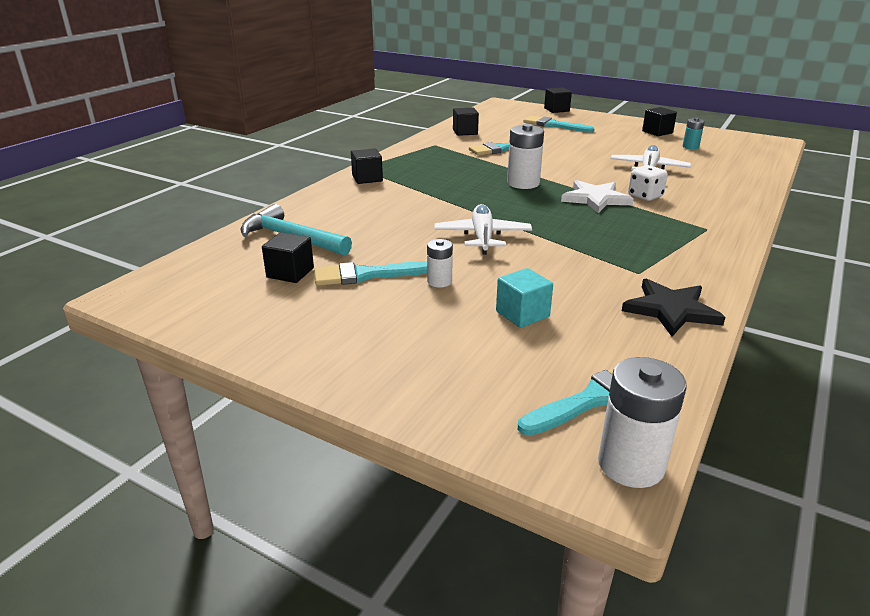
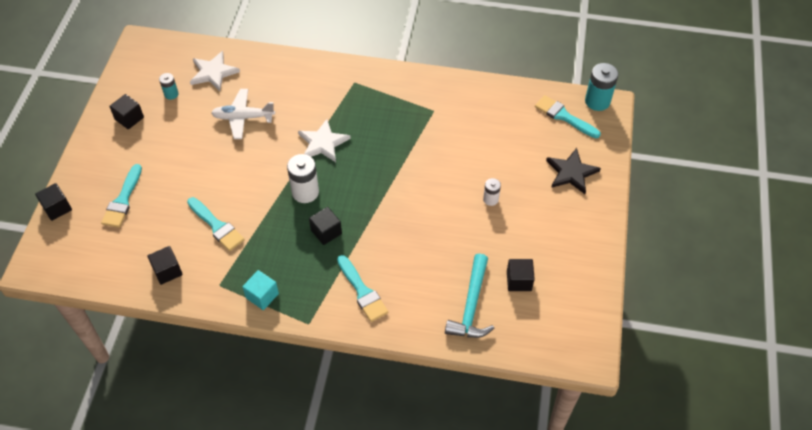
camera: 110 degrees left, 25 degrees up
(366, 275) = (501, 239): turquoise brush -> turquoise brush (362, 291)
(367, 178) = (334, 306): black cube -> black cube (326, 232)
(482, 237) = (419, 194): white plane -> none
(522, 314) = (507, 153): turquoise cube -> turquoise cube (262, 296)
(631, 464) = (597, 101): white battery -> turquoise battery
(645, 196) = (306, 116): white dice -> none
(671, 310) = (471, 95): black star -> black star (571, 172)
(725, 164) = (213, 72): none -> white star

